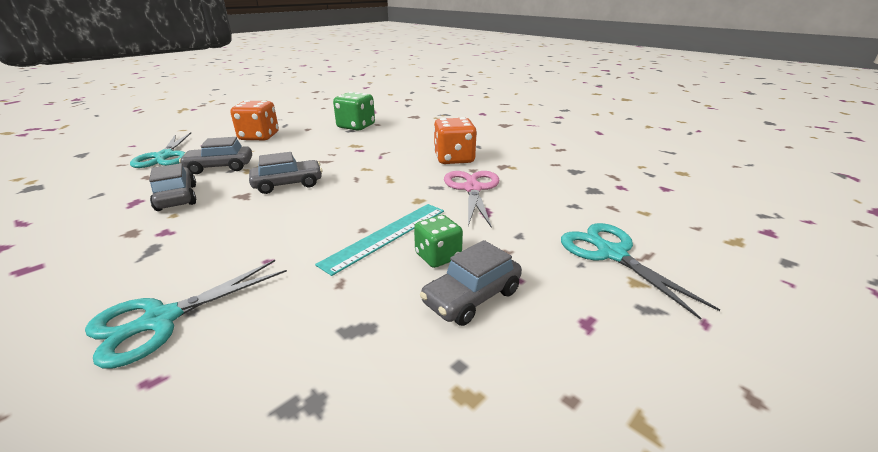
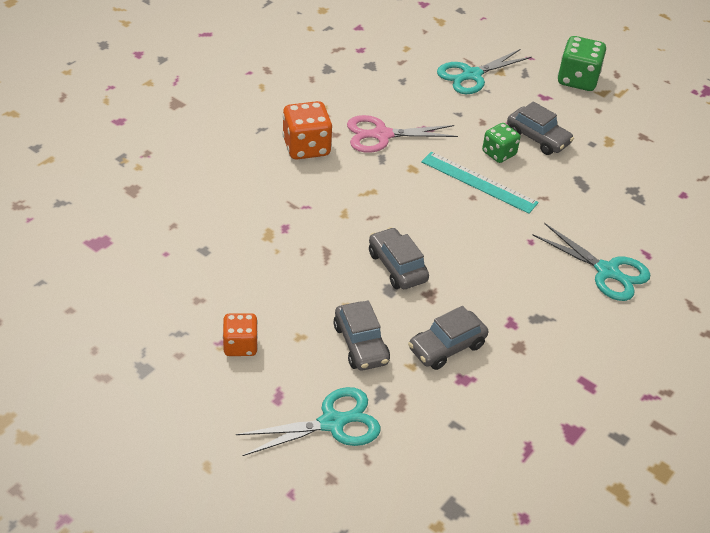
camera: 100 degrees left, 15 degrees up
(259, 137) = (240, 345): orange dice -> orange dice, size x0.65
(356, 126) = (186, 246): green dice -> green dice (577, 80)

